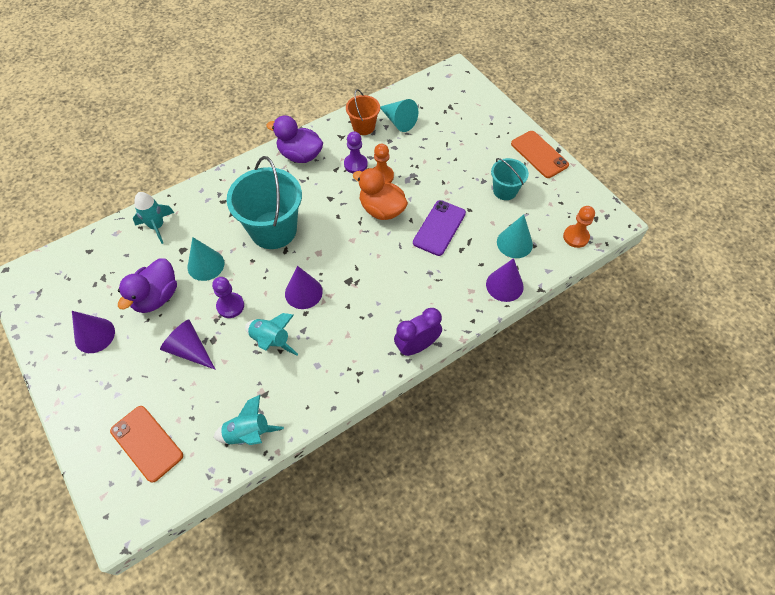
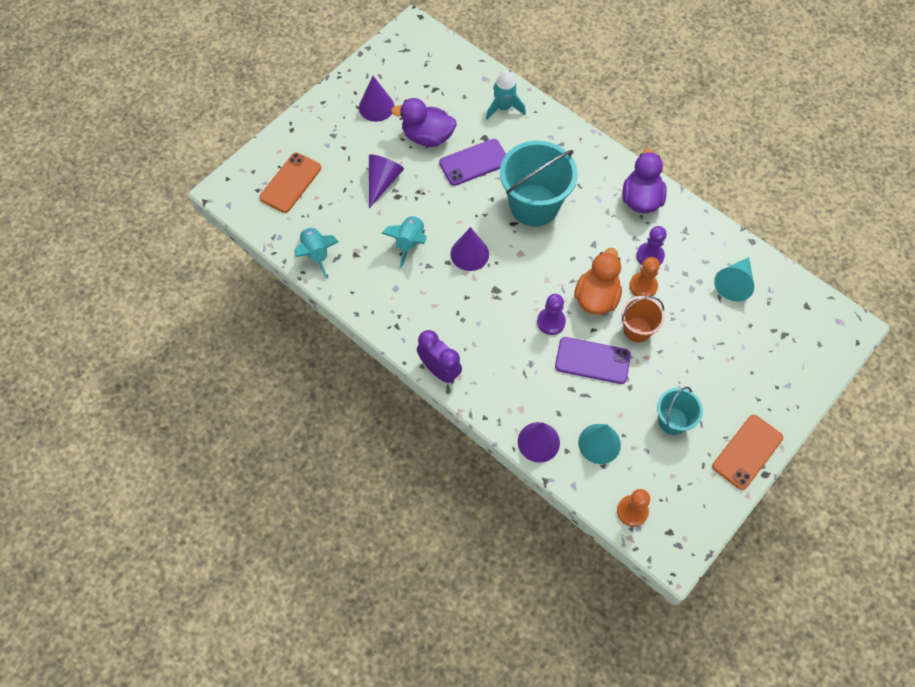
camera: 75 degrees right, 5 degrees up
(206, 265) = (474, 162): turquoise cone -> purple phone
(230, 306) = (436, 198): purple pawn -> purple pawn (551, 322)
(363, 127) = (709, 249): orange bucket -> orange bucket (637, 329)

